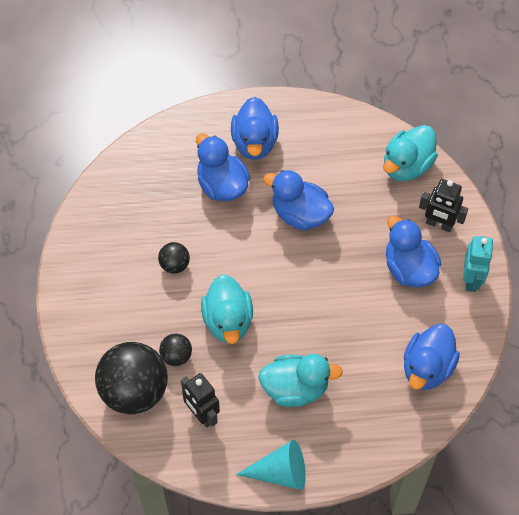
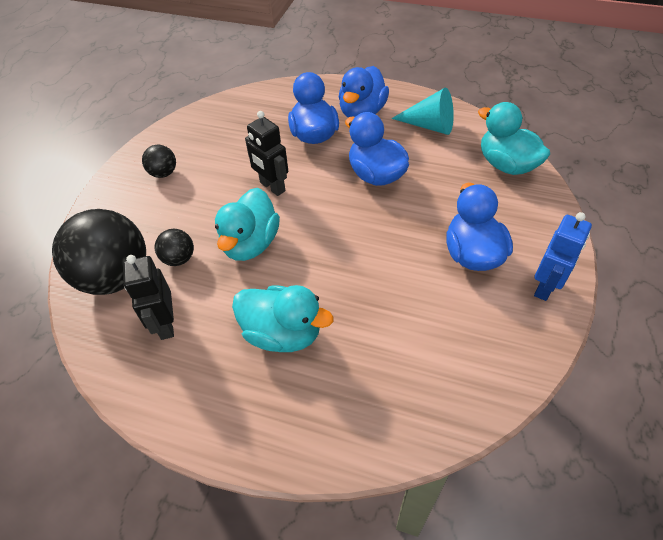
camera: 25 degrees right, 10 degrees down
(174, 265) = (231, 182): black ball -> black ball (163, 173)
(280, 472) = (210, 424): turquoise cone -> turquoise cone (429, 126)
(407, 166) = (506, 165): turquoise duck -> turquoise duck turned 75 degrees clockwise
(427, 368) = (453, 366): blue duck -> none
(439, 224) = (523, 223): black robot -> black robot (272, 187)
(471, 279) = (545, 287): turquoise robot -> blue robot

